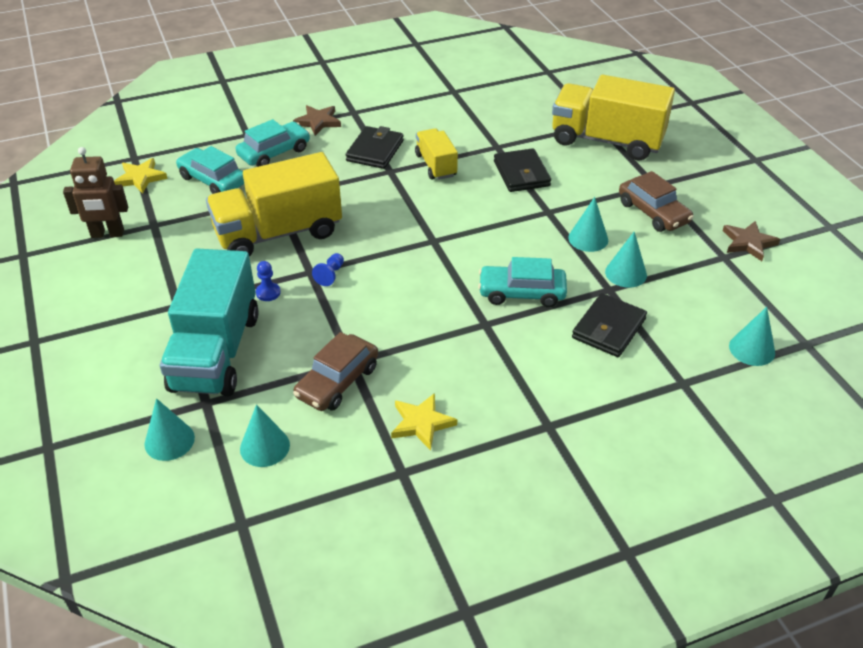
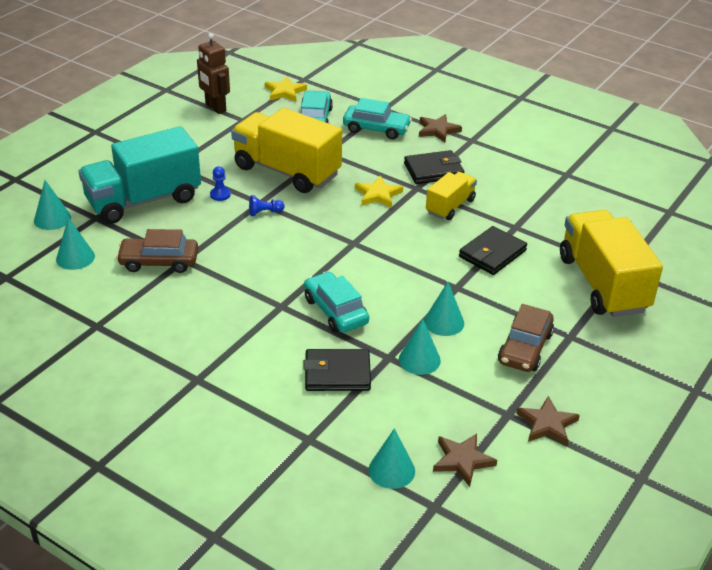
camera: 55 degrees right, 5 degrees down
(421, 423) = (149, 316): yellow star -> yellow star (378, 195)
(763, 305) = (462, 460): none -> brown star

